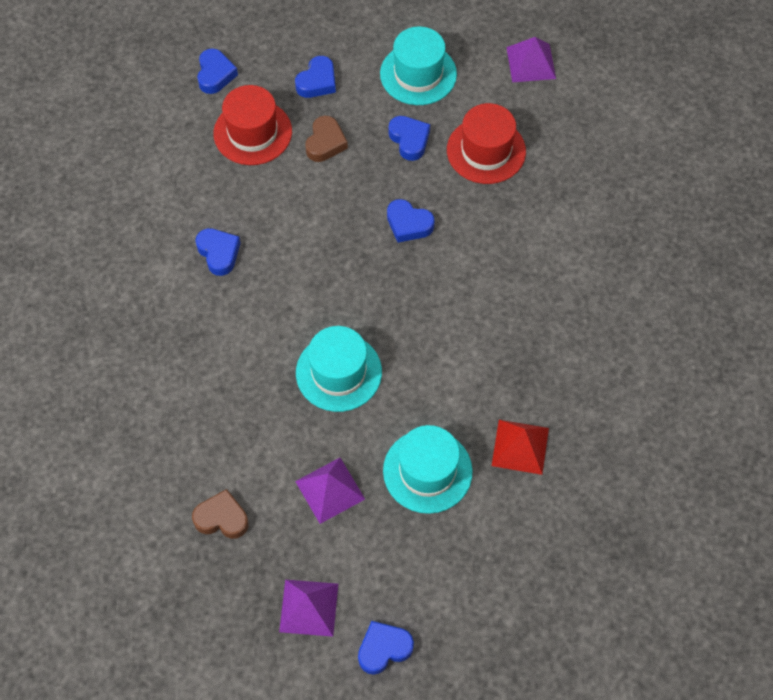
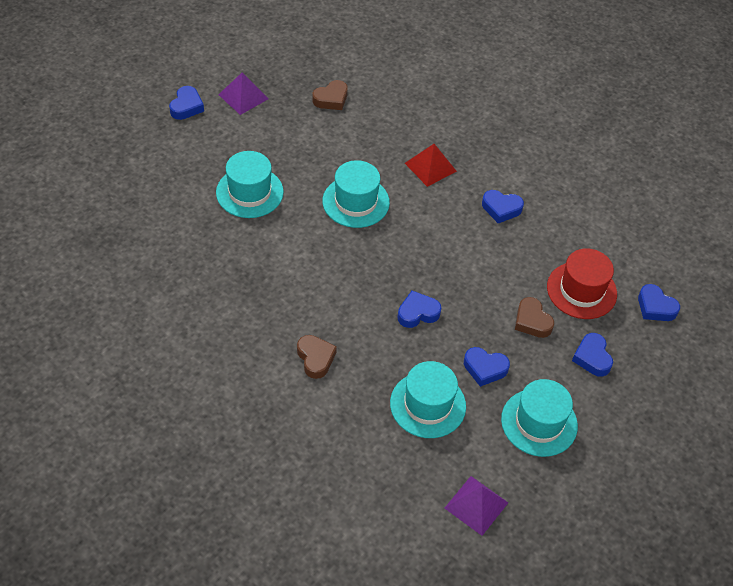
camera: 130 degrees right, 10 degrees down
(330, 490) = (292, 147): purple pyramid -> none
(486, 151) = (428, 404): red hat -> turquoise hat
(520, 447) = (209, 241): red pyramid -> red pyramid (430, 167)
(536, 256) = (315, 358): none -> brown heart

